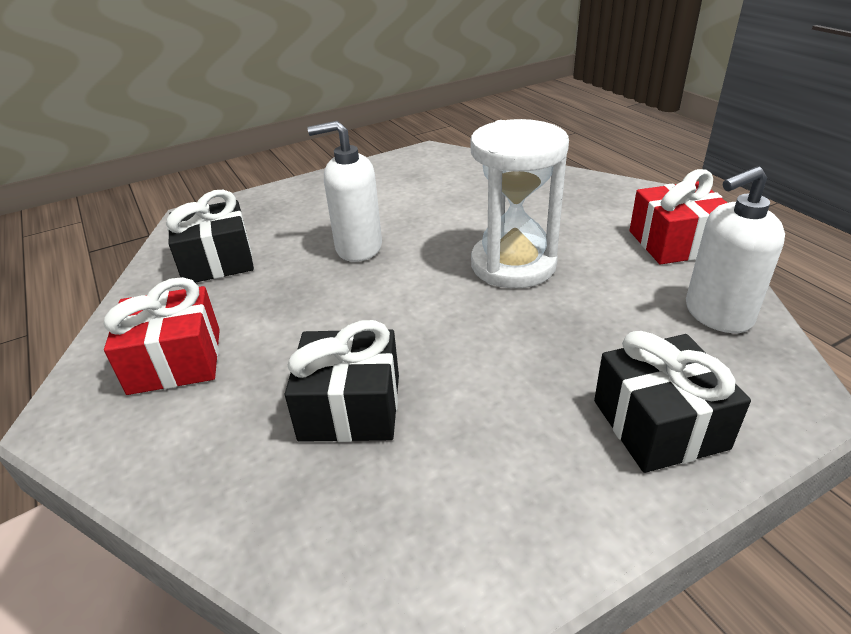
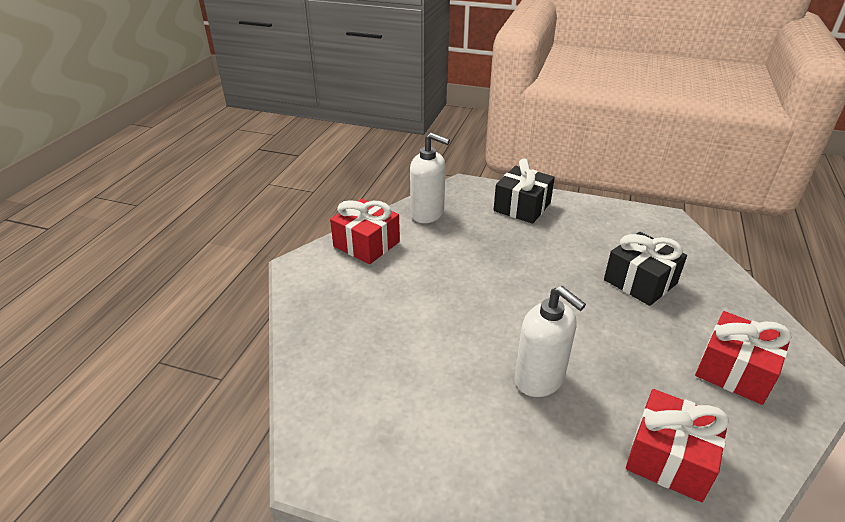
camera: 135 degrees left, 0 degrees up
(217, 261) = (669, 458): black gift -> red gift
(513, 265) = (464, 292): white hourglass -> none

